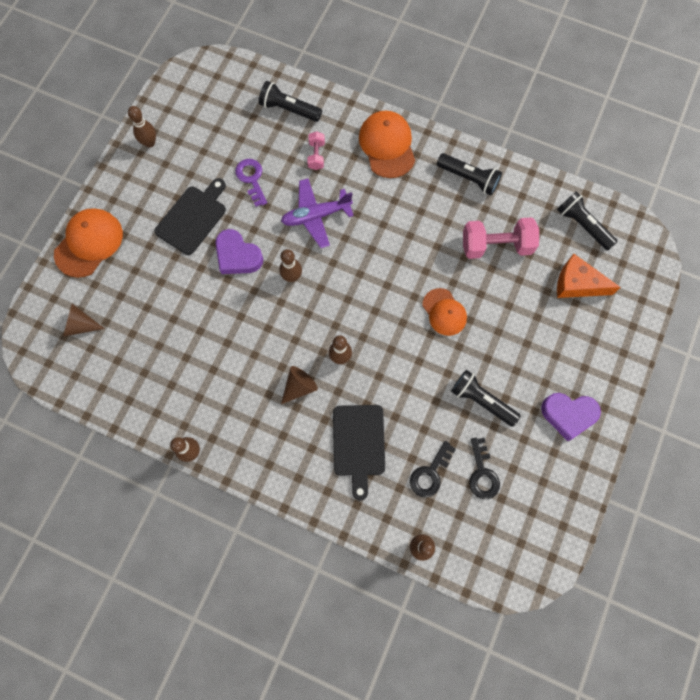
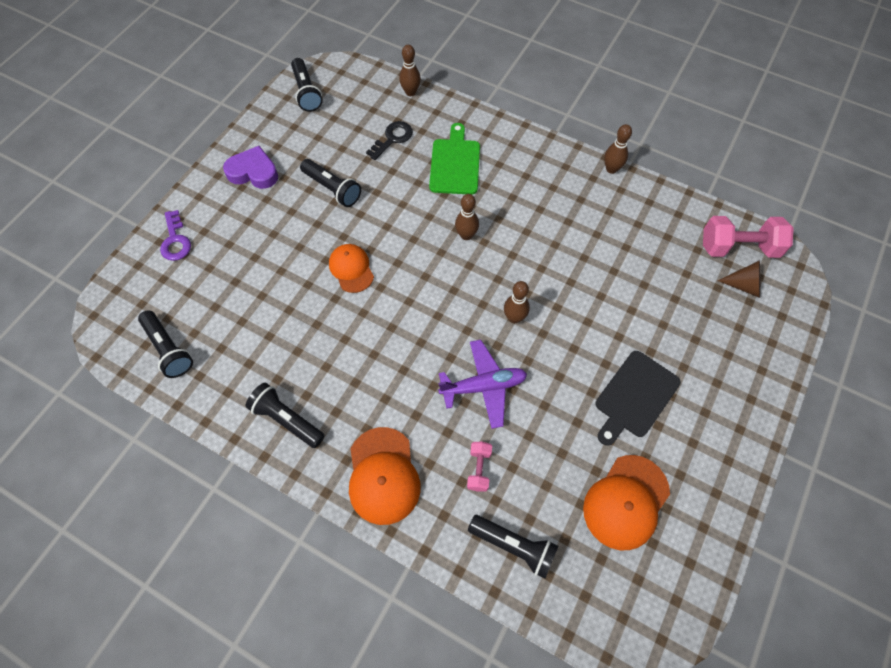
camera: 175 degrees left, 10 degrees down
(89, 243) = (757, 375): orange cap -> orange cap (626, 502)
(150, 143) = (706, 508): brown bowling pin -> none
(237, 256) = (577, 346): purple heart -> none
(251, 179) = (564, 442): purple key -> purple key (175, 240)
(299, 386) = (509, 213): brown cone -> none
(358, 444) = (455, 164): black cutting board -> green cutting board
(482, 473) = (346, 135): black key -> none
(496, 246) = (276, 334): pink dumbbell -> pink dumbbell (738, 247)
(542, 535) = (306, 92): none -> black flashlight
(577, 284) = (200, 285): orange cheese -> none

